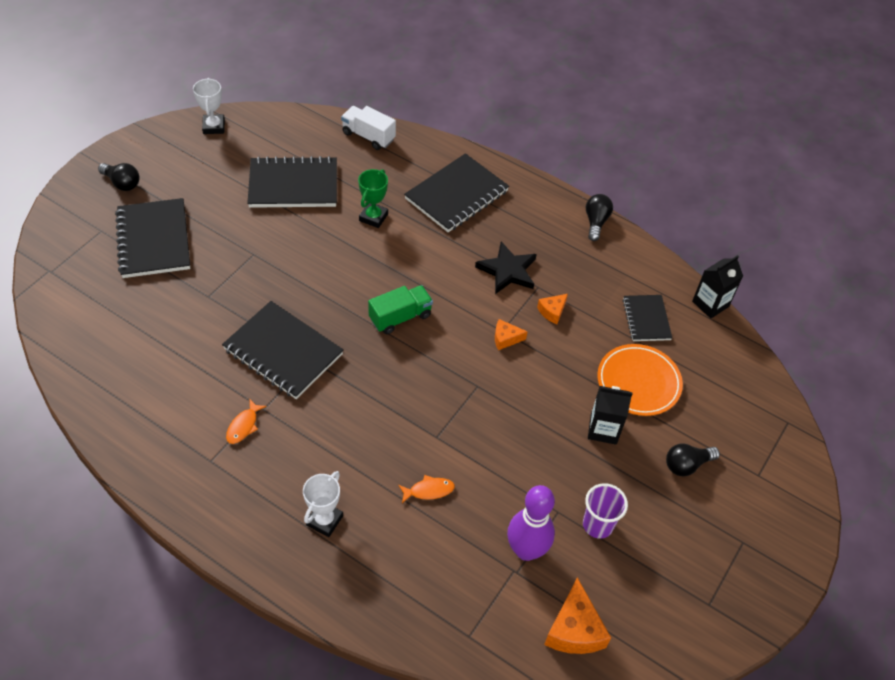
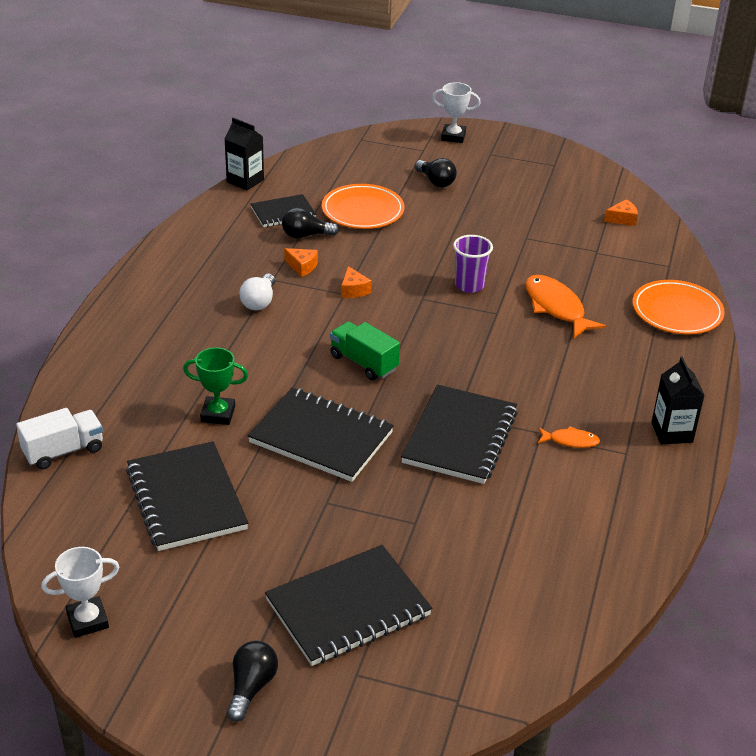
camera: 105 degrees left, 15 degrees down
(324, 520) = (631, 361): white trophy -> white trophy (453, 136)
(368, 136) = (63, 451): white truck -> white truck turned 135 degrees counterclockwise
(385, 602) = (677, 312): none -> orange plate
(429, 490) = (556, 307): orange fish -> orange fish, size x1.89
(456, 195) = (153, 355): black notebook -> black notebook (321, 438)
(507, 271) = (259, 301): black star -> white light bulb
(526, 550) = (574, 249): purple bowling pin -> none
(574, 629) = (622, 219): orange cheese -> orange cheese, size x0.56
(596, 222) = (159, 254): black light bulb -> black light bulb (305, 235)
(597, 525) = (524, 217): purple cup -> purple cup (469, 285)
(603, 429) = (427, 224): black carton -> black carton (672, 432)

